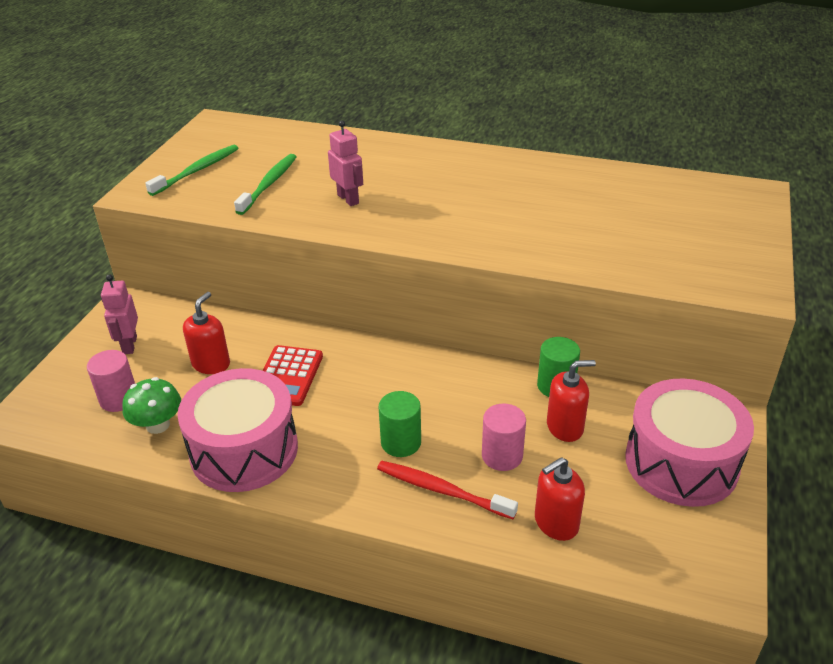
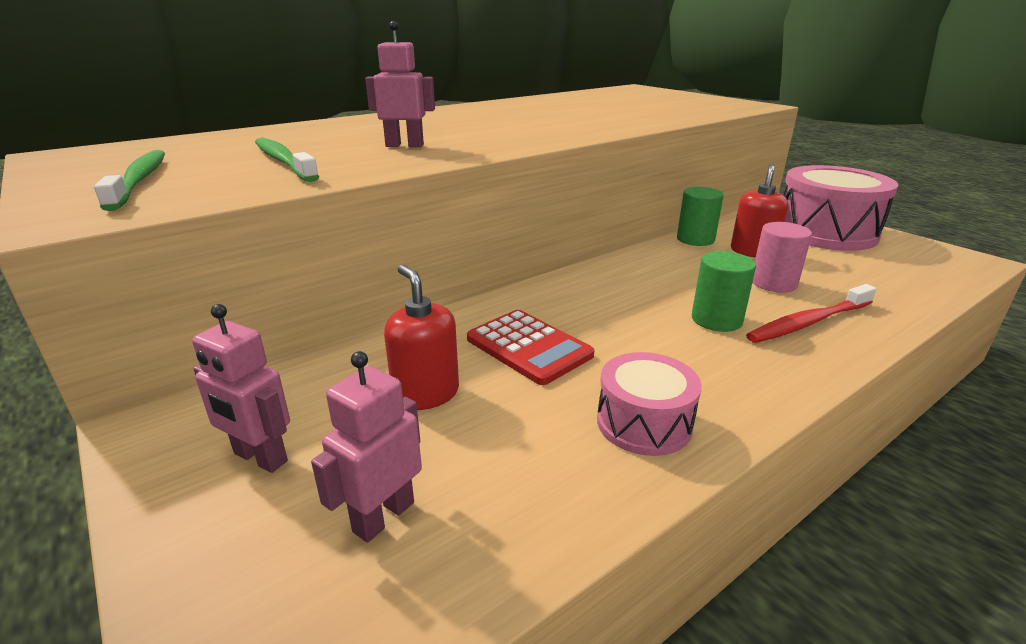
camera: 55 degrees left, 10 degrees down
(119, 399) = (383, 516): pink cylinder -> pink robot
(158, 425) = (505, 490): green mushroom -> none
(244, 450) = (644, 423): pink drum -> pink drum, size x0.55
(556, 523) = (880, 290): red soap dispenser -> none

